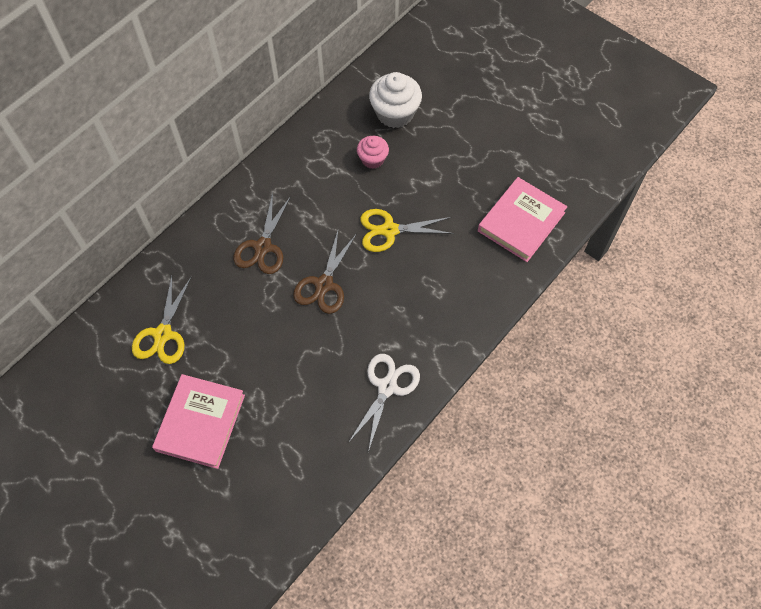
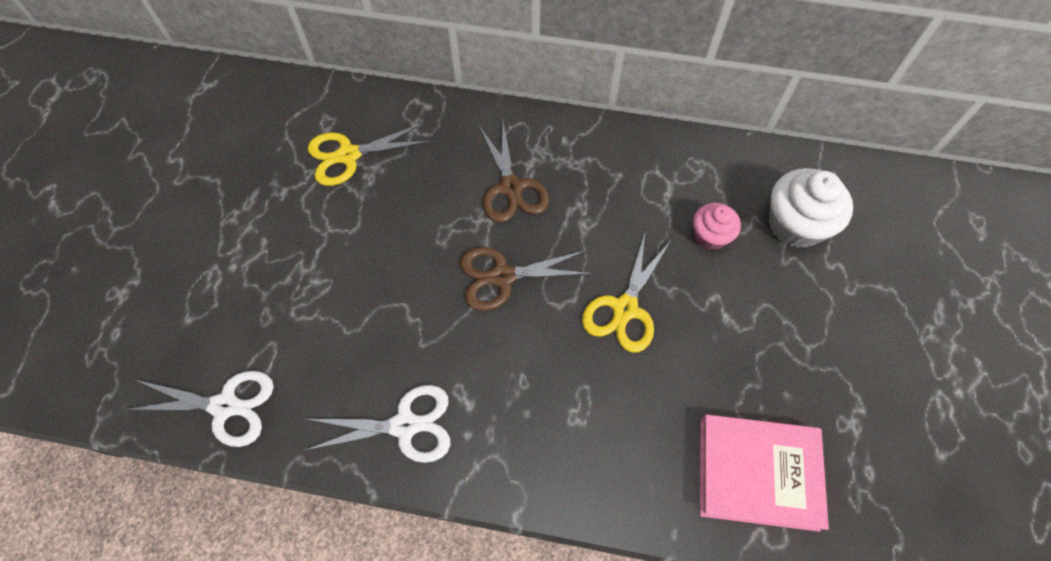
camera: 60 degrees right, 0 degrees up
(200, 422) = (261, 247): pink book -> none
(263, 247) = (511, 188): brown scissors -> brown scissors turned 90 degrees counterclockwise
(308, 490) = (225, 406): none -> white scissors
(389, 230) = (625, 309): yellow scissors -> yellow scissors turned 120 degrees counterclockwise

